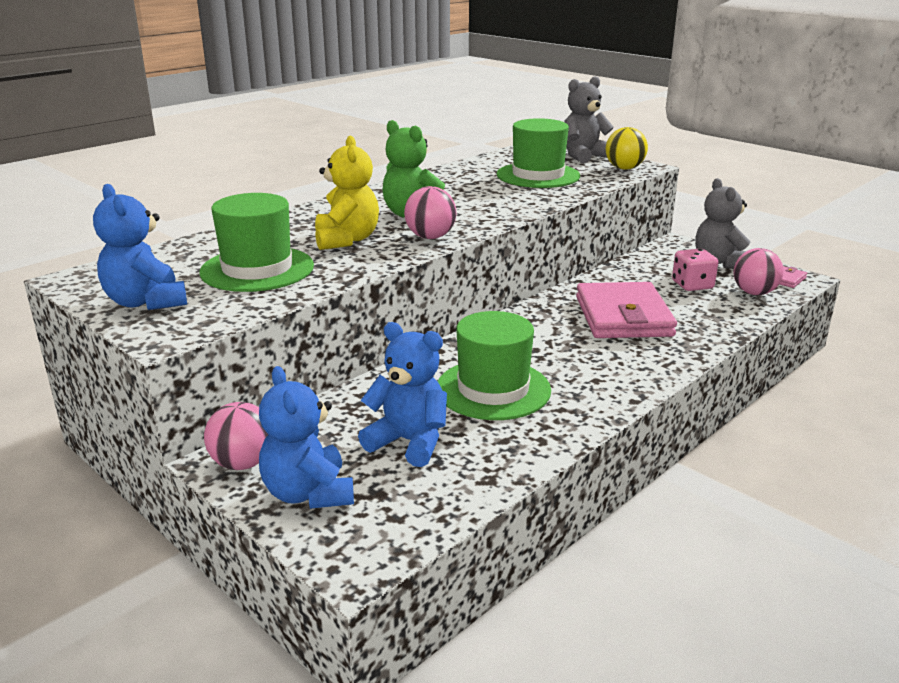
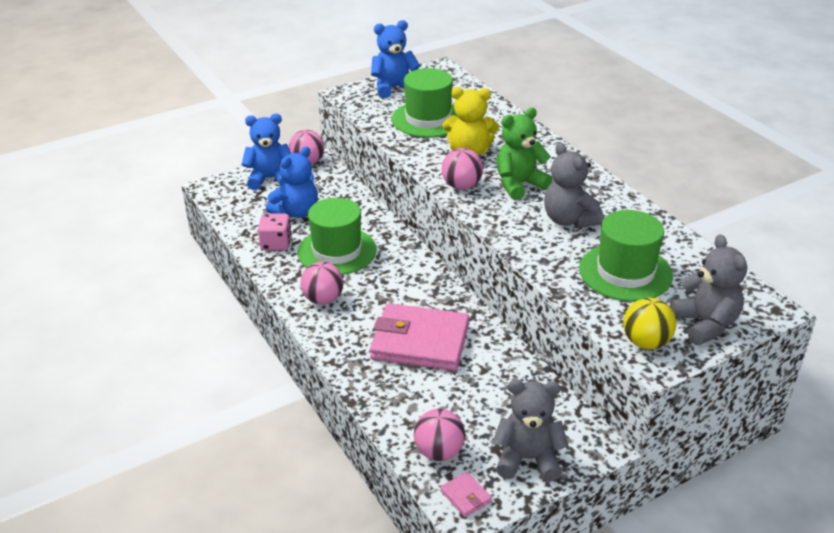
camera: 105 degrees right, 10 degrees up
(469, 194) = (569, 220): none -> grey teddy bear
(600, 381) = (323, 299): none -> pink ball
(692, 285) = (472, 411): pink dice -> pink dice (276, 244)

